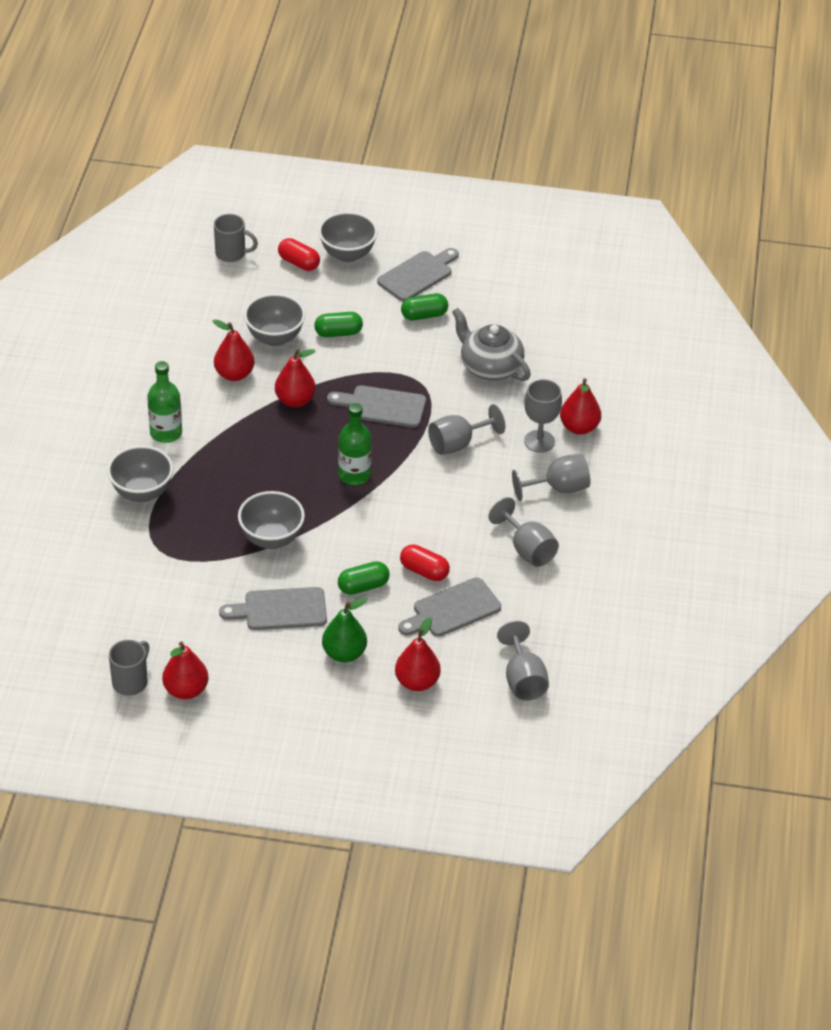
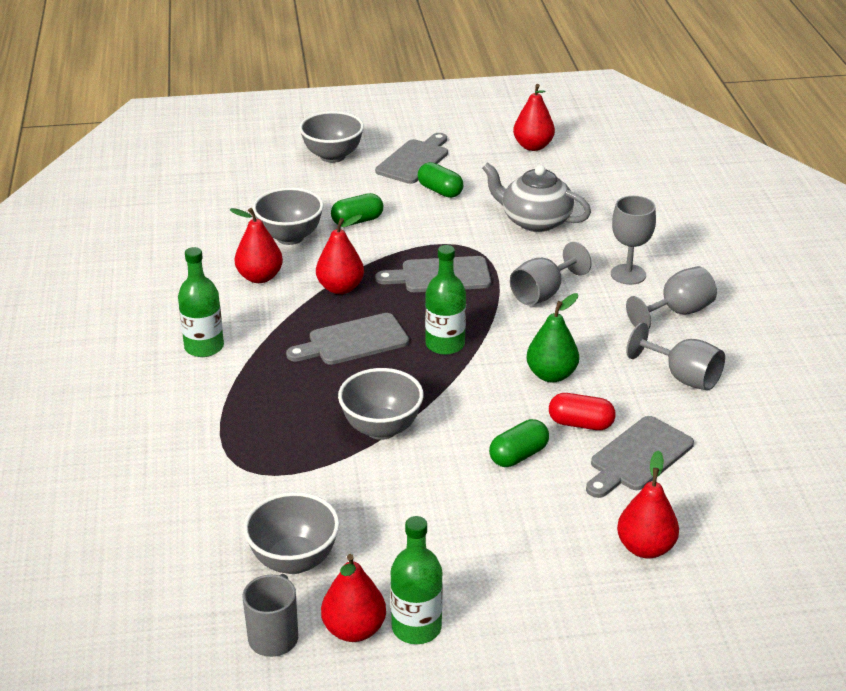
camera: 15 degrees left, 10 degrees down
(142, 492) = (199, 413): grey bowl -> grey bowl (294, 560)
(228, 699) = (416, 627): none -> green bottle
(231, 254) = (208, 175): grey mug -> none
(280, 610) = (431, 504): grey cutting board -> grey cutting board (353, 341)
(299, 263) = (284, 171): red capsule -> none
(344, 653) = (537, 536): green pear -> green pear (551, 375)
(424, 315) = (440, 191): green capsule -> green capsule turned 75 degrees clockwise
(523, 680) = (769, 515): grey goblet -> none
(579, 427) = (661, 255): red pear -> red pear (533, 146)

